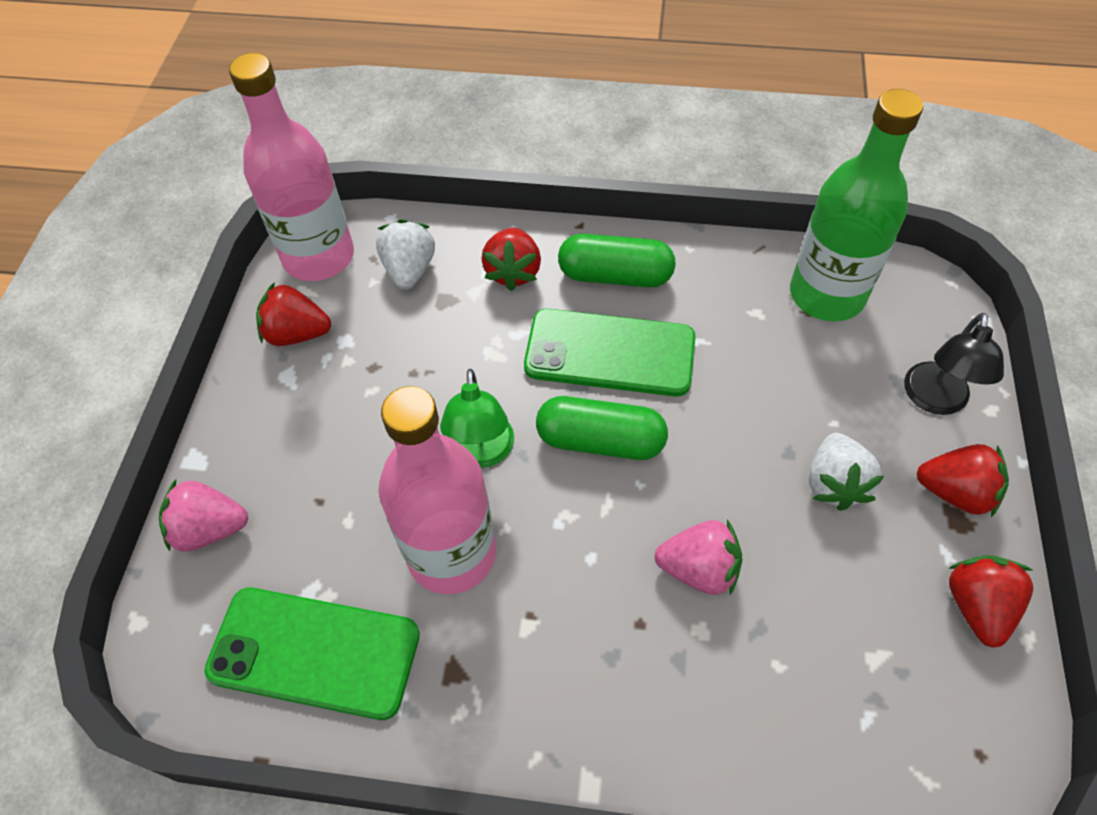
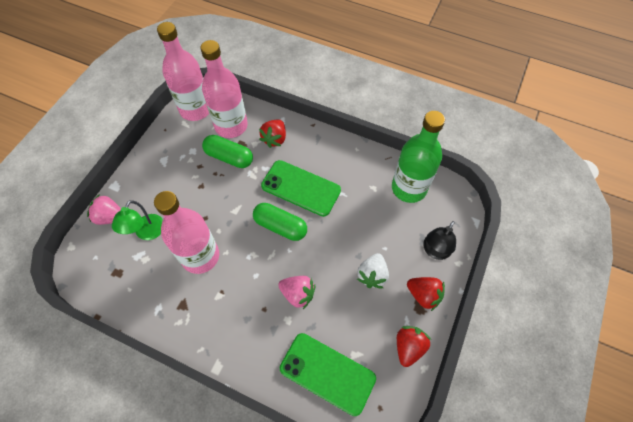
camera: 15 degrees right, 5 degrees up
(297, 334) = (174, 142): red strawberry -> none
(314, 652) = (132, 280): green phone -> green phone (327, 373)
(409, 270) = (231, 126): white strawberry -> pink bottle
(482, 453) = (229, 217): green lamp -> green lamp (147, 233)
(615, 275) = (318, 153): green capsule -> green capsule (229, 157)

